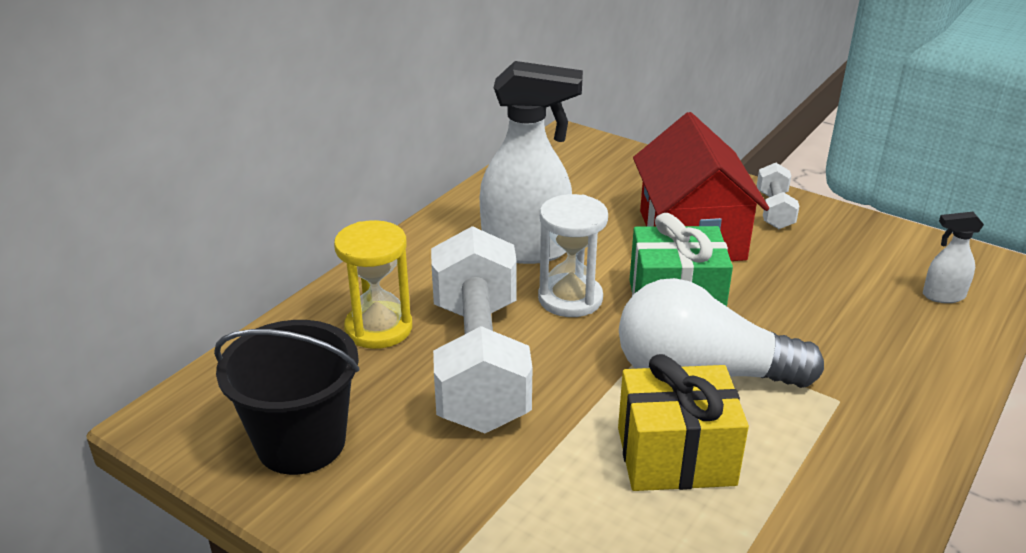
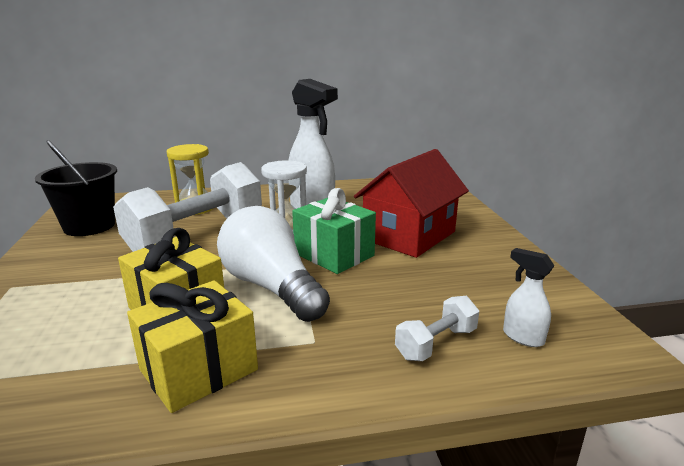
camera: 45 degrees right, 10 degrees down
(774, 210) = (489, 246): white dumbbell -> white dumbbell (436, 343)
(820, 489) = (199, 370): none -> yellow gift

